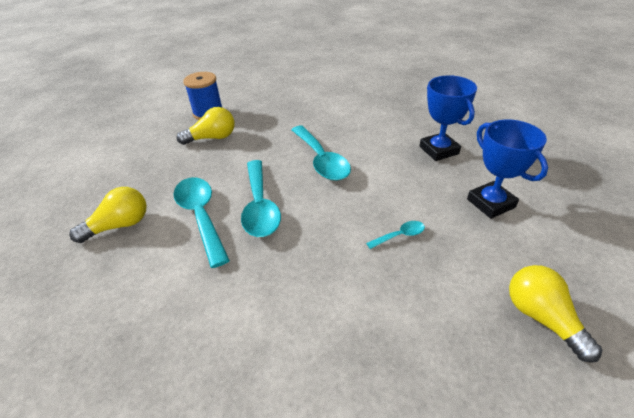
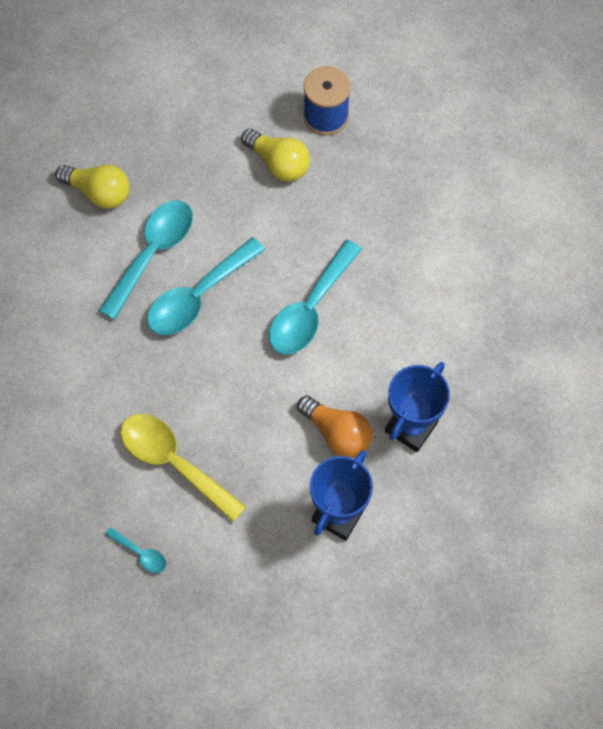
camera: 55 degrees right, 25 degrees up
(390, 280) = (174, 462): none -> yellow spoon
(400, 235) = (235, 446): turquoise spoon -> turquoise spoon (140, 553)
(423, 181) = (337, 433): none -> orange light bulb
(542, 318) = (203, 595): yellow light bulb -> none

